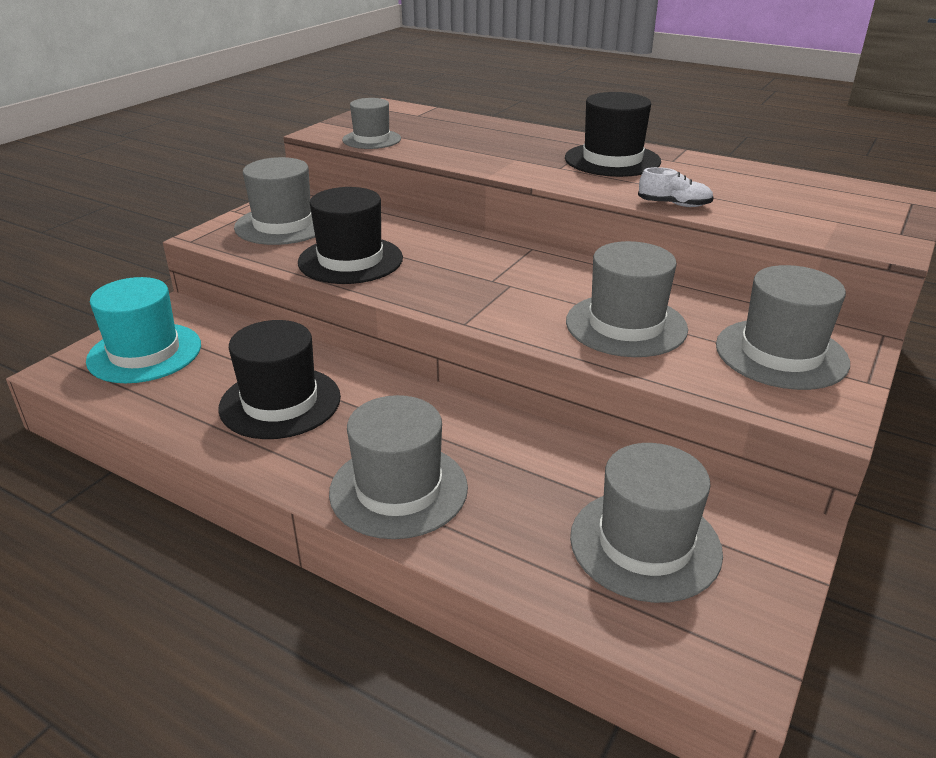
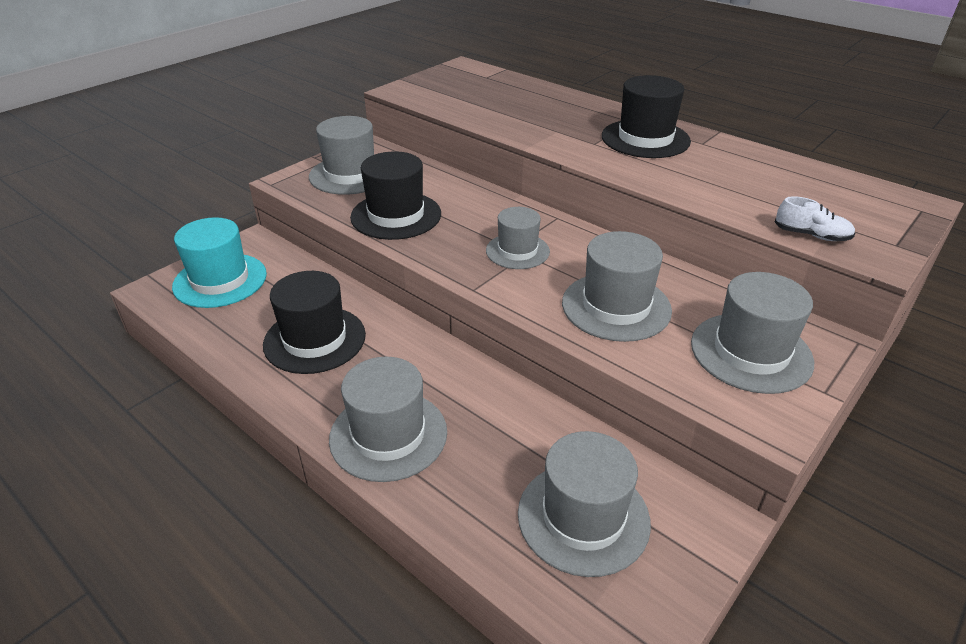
camera: 10 degrees right, 5 degrees up
(371, 139) = (437, 101): grey hat -> grey hat (517, 251)
(674, 204) = (685, 193): white shoe -> white shoe (811, 235)

